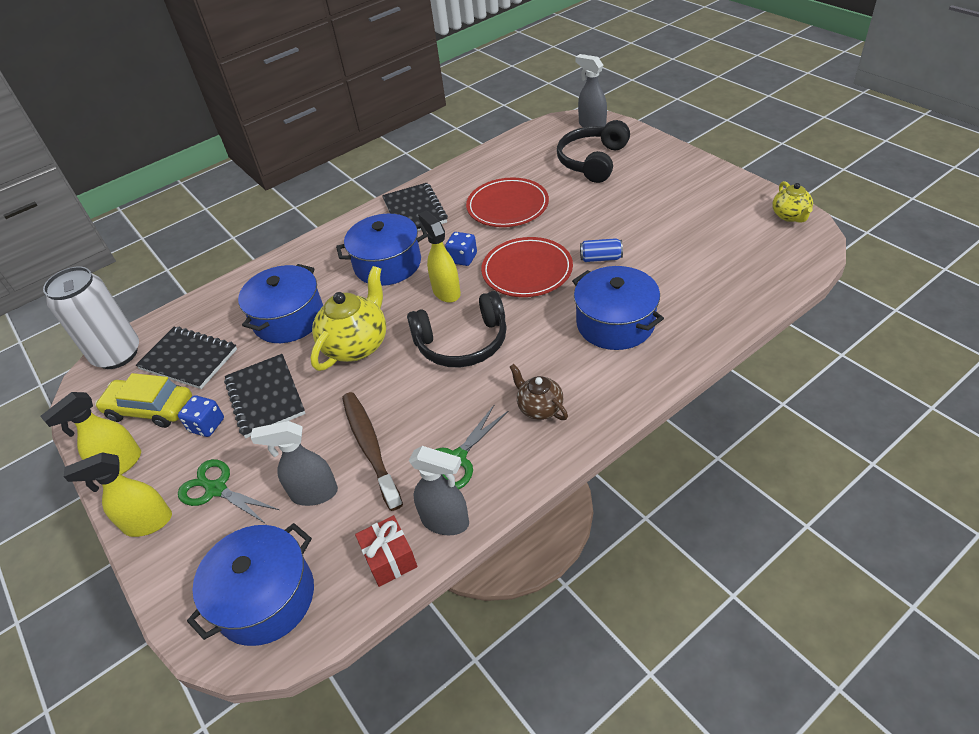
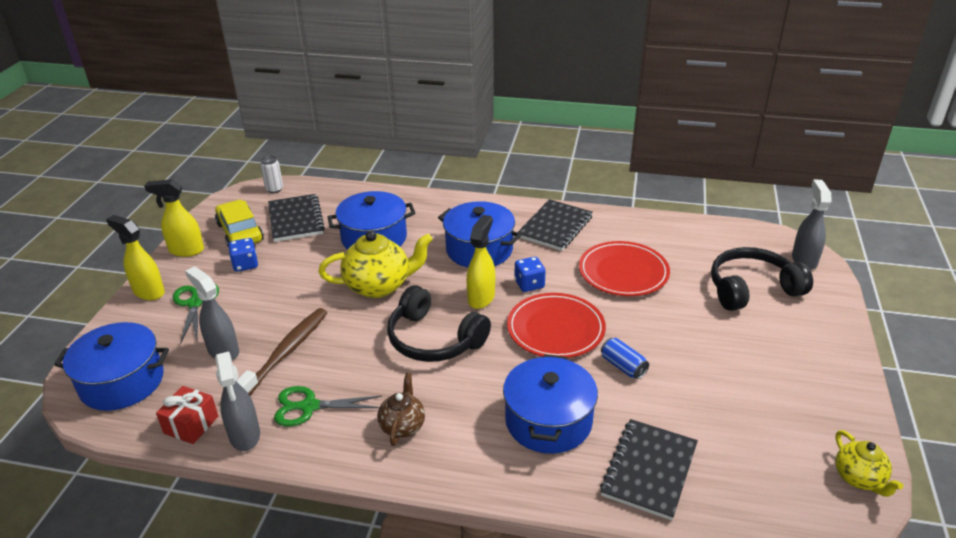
camera: 45 degrees right, 10 degrees down
(117, 354) = (274, 189): white can -> white can, size x0.44
(265, 397) = (291, 274): black notebook -> black notebook (649, 470)
(790, 216) = (859, 478): yellow teapot -> yellow teapot turned 60 degrees counterclockwise

